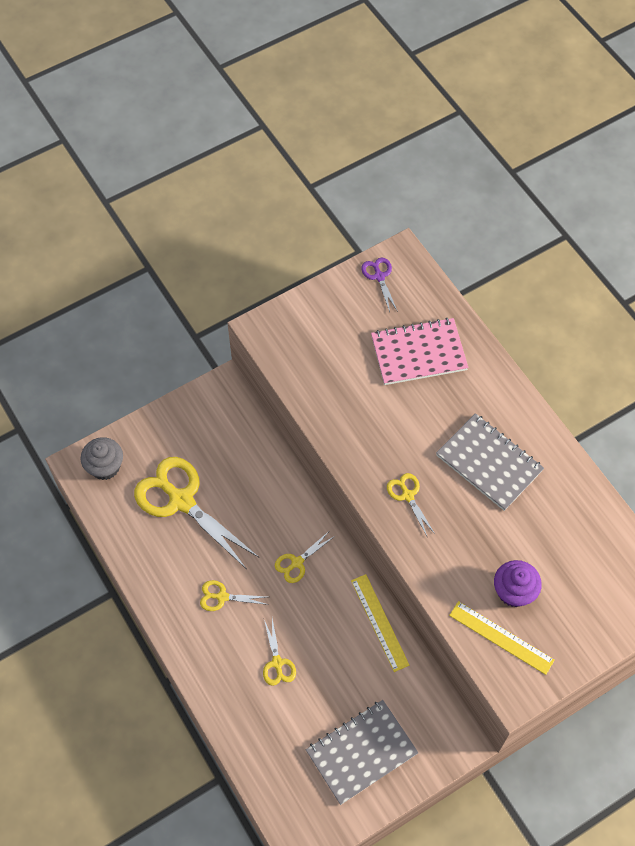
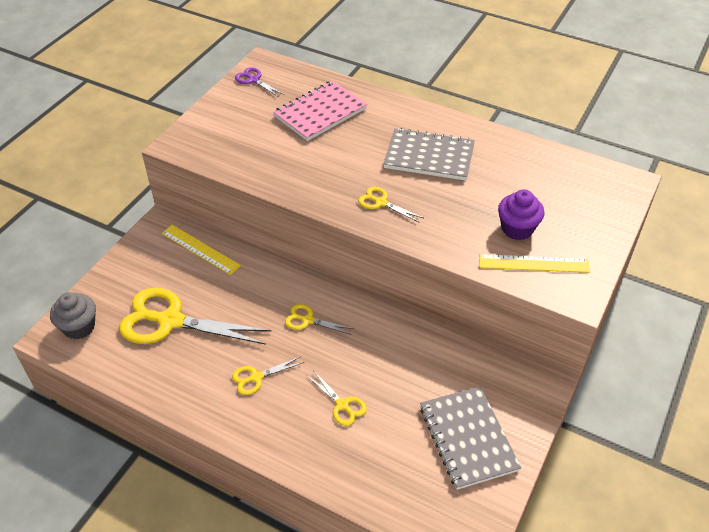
camera: 30 degrees left, 15 degrees down
(297, 562) = (308, 320): yellow scissors -> yellow scissors turned 90 degrees clockwise
(361, 752) = (468, 438): grey notebook -> grey notebook turned 45 degrees counterclockwise
(379, 622) = (410, 331): yellow ruler -> yellow ruler (200, 249)

